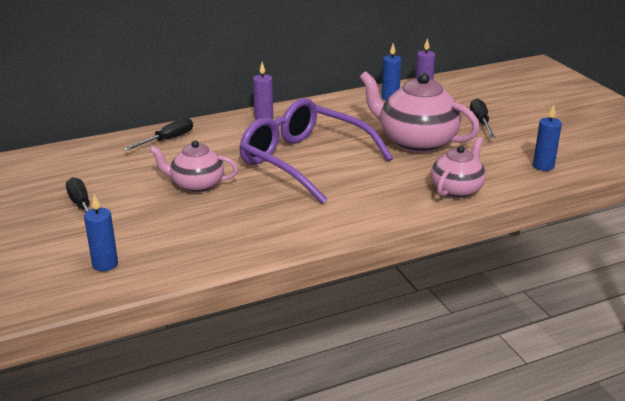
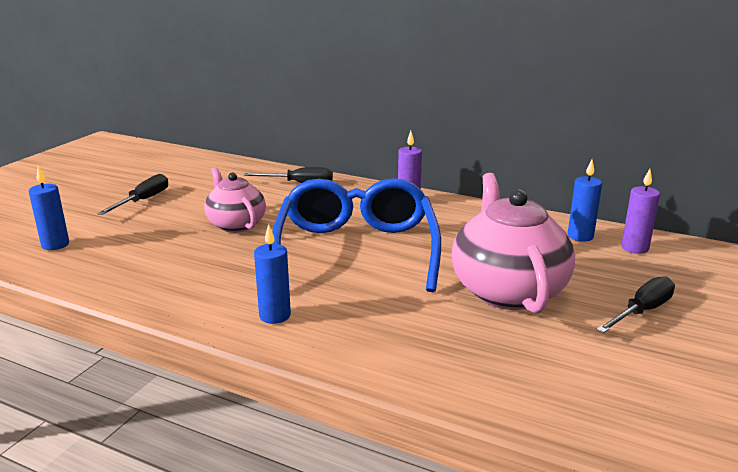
camera: 50 degrees right, 5 degrees down
(304, 161) = (356, 250): purple glasses -> blue glasses
(457, 189) = (435, 363): pink teapot -> none
(543, 166) = (617, 409): blue candle -> blue candle (275, 316)

